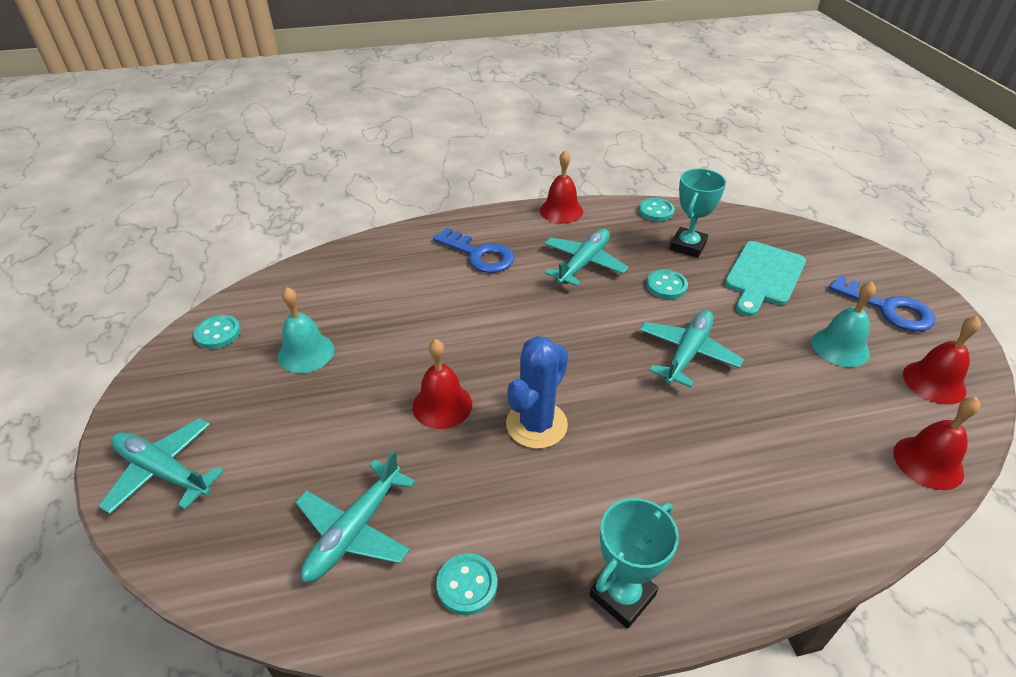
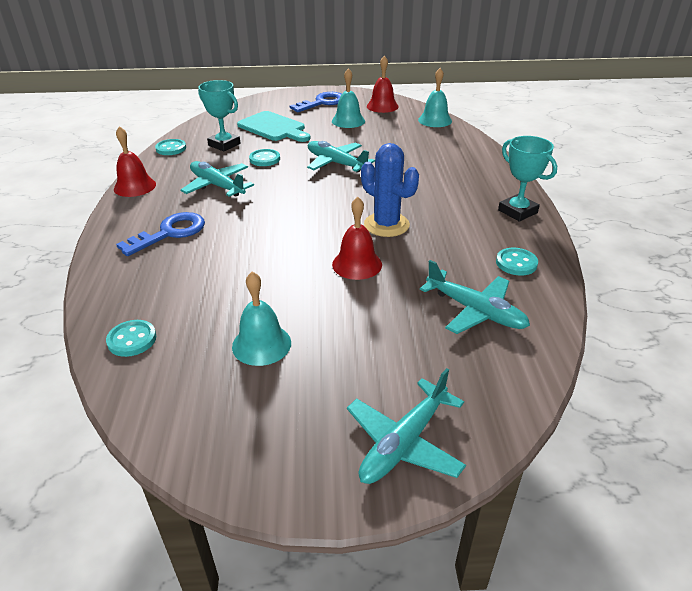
camera: 80 degrees left, 5 degrees down
(218, 333) = (195, 421): turquoise button -> turquoise button (132, 340)
(928, 462) = (435, 120): red bell -> turquoise bell

